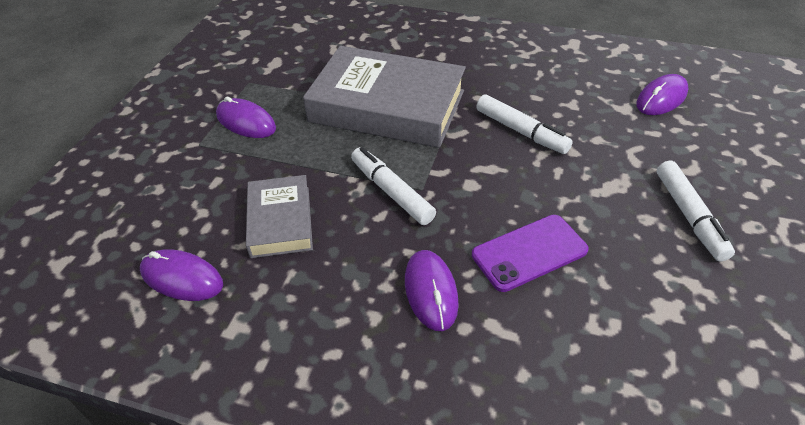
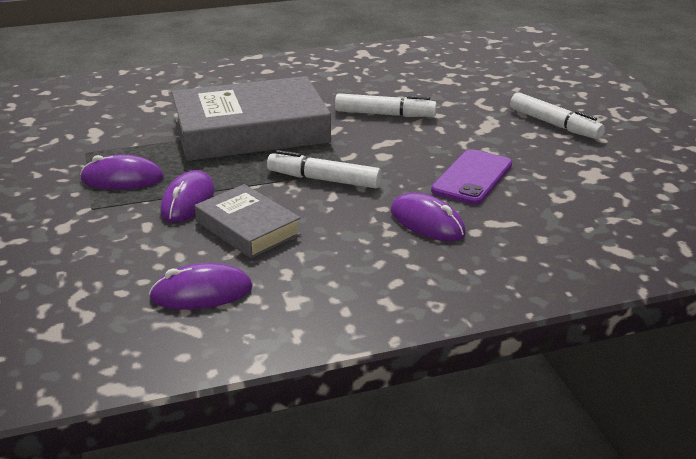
camera: 35 degrees left, 15 degrees down
(661, 98) = (466, 68): purple mouse -> purple mouse (188, 201)

